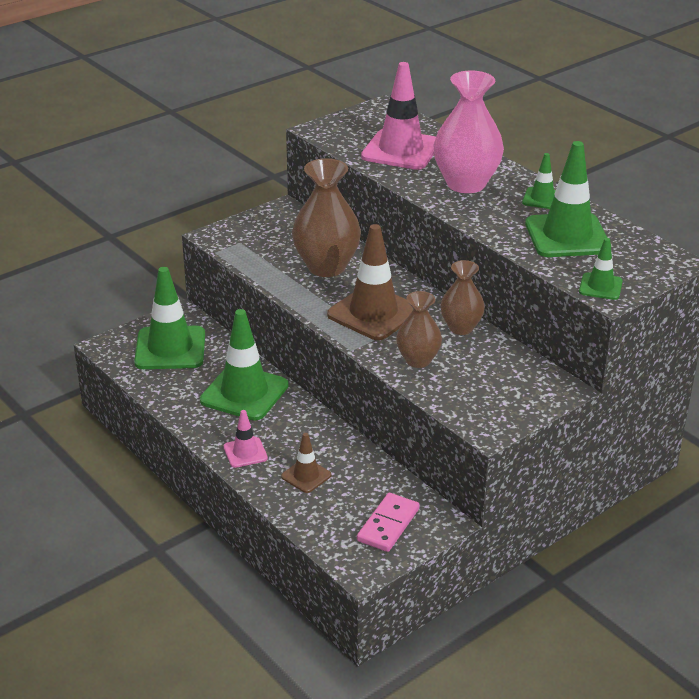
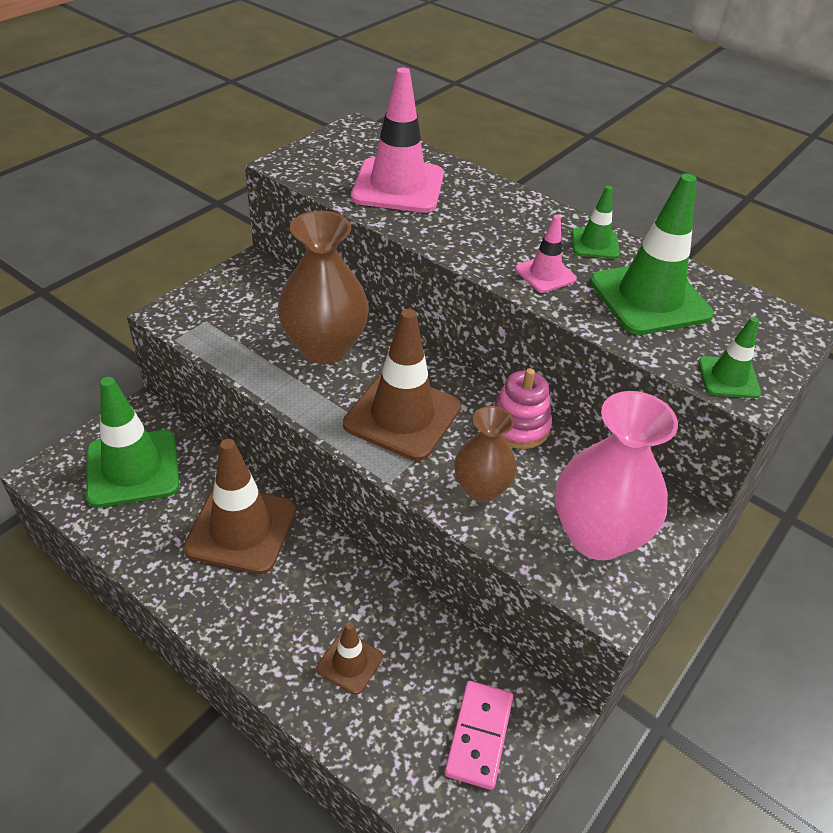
camera: 15 degrees left, 10 degrees up
(244, 393) = (241, 529): green traffic cone -> brown traffic cone
(245, 452) = (259, 634): pink traffic cone -> pink traffic cone (545, 274)
(461, 328) = (518, 426): brown vase -> pink stacking toy
(466, 184) = (494, 229): pink vase -> pink vase (597, 536)

